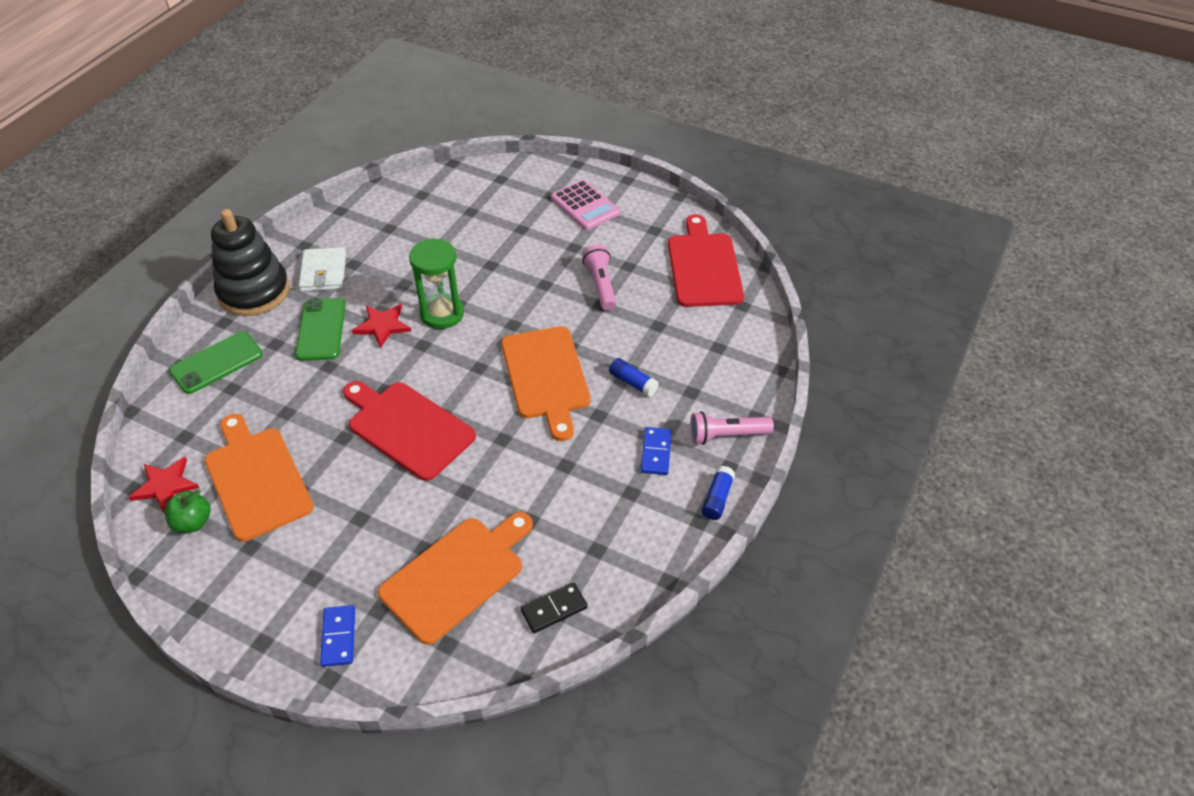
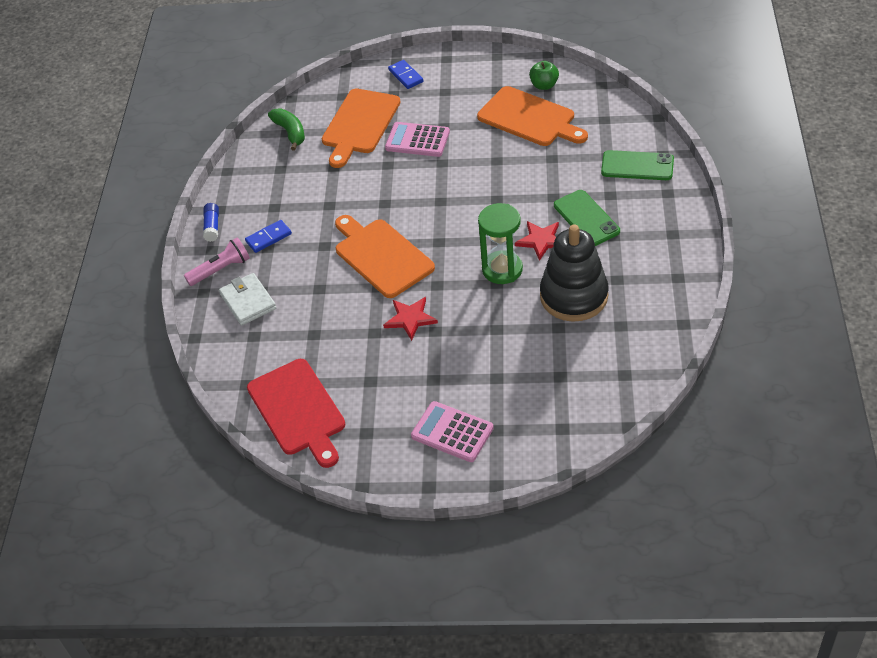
camera: 160 degrees right, 0 degrees up
(165, 485) = (583, 93): red star -> red star (410, 319)
(216, 363) = (637, 166): green phone -> green phone turned 75 degrees clockwise
(254, 291) = (672, 223): black stacking toy -> black stacking toy (574, 296)
(323, 272) = (634, 261): white wallet -> white wallet (248, 301)
(405, 511) = (417, 140): none -> pink calculator
(407, 427) = (457, 183): red cutting board -> none
(554, 609) = (290, 132): black domino -> green banana
(601, 285) = (384, 351): pink flashlight -> none
(633, 383) = (310, 279): blue glue stick -> none
(656, 452) = (268, 238): blue domino -> blue domino turned 75 degrees clockwise

